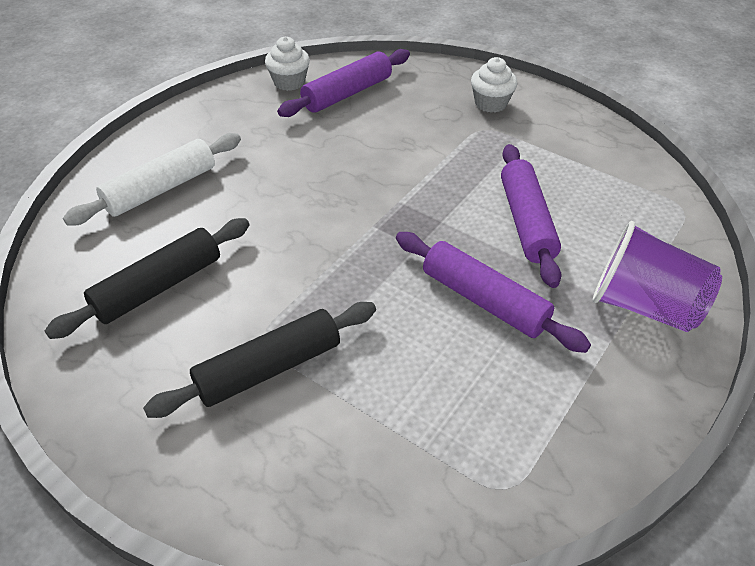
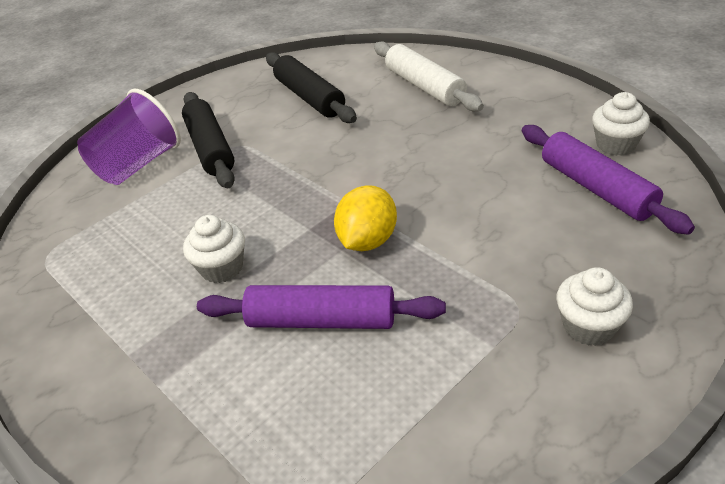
camera: 105 degrees right, 5 degrees down
(427, 206) = (368, 240): none -> yellow lemon
(484, 300) = (222, 268): purple rolling pin -> white cupcake
(643, 305) = (155, 400): purple cup -> purple cup (138, 165)

